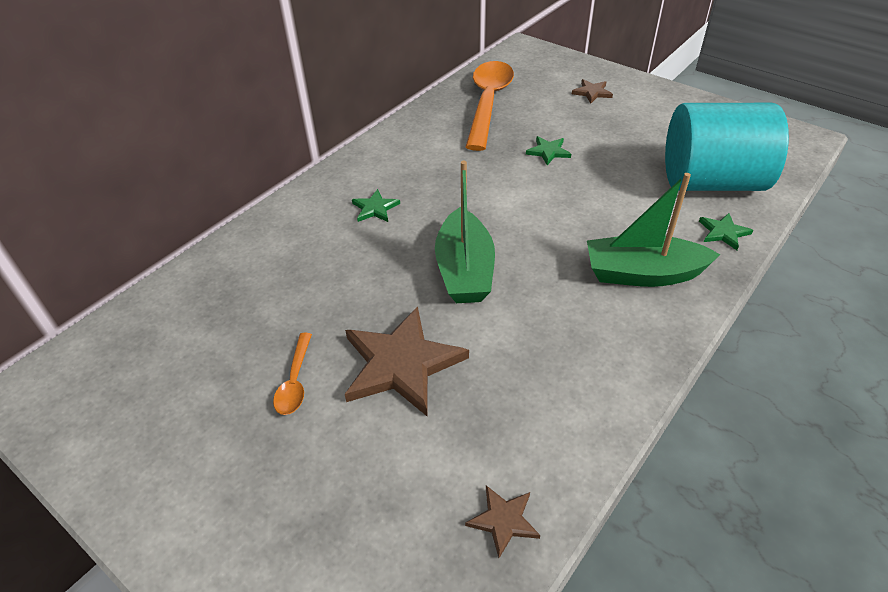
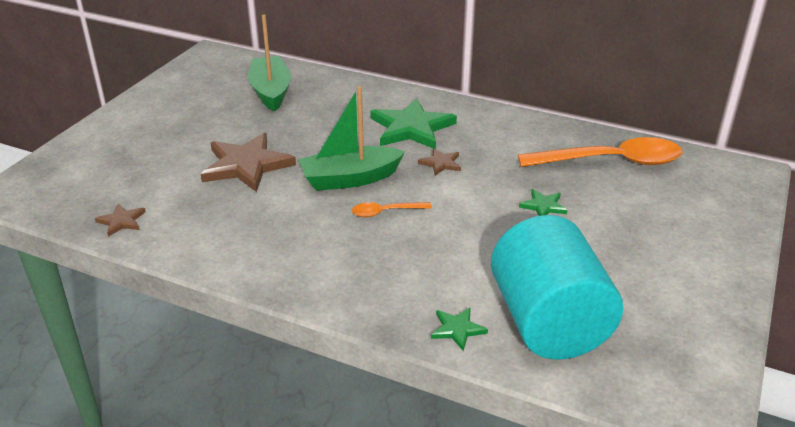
camera: 75 degrees right, 10 degrees down
(295, 381) = (226, 129): orange spoon -> orange spoon (385, 212)
(375, 208) = (412, 128): green star -> green star, size x2.11
(592, 92) = (684, 227): brown star -> brown star (441, 163)
(643, 273) = (374, 274): green boat -> green boat (271, 92)

